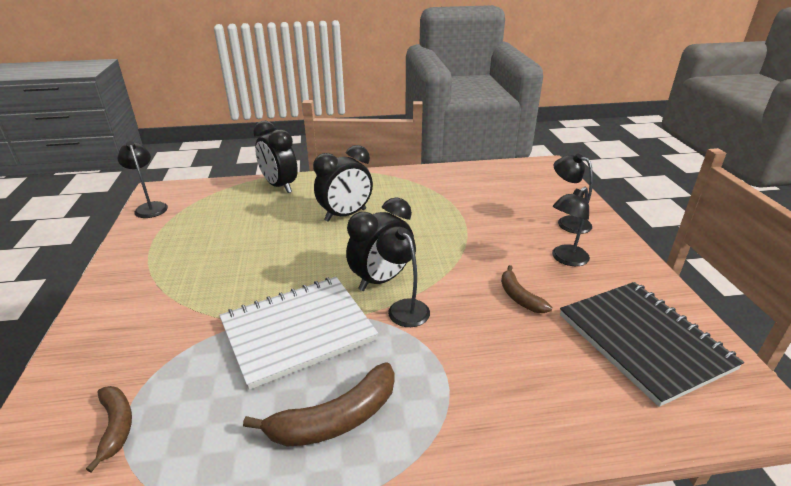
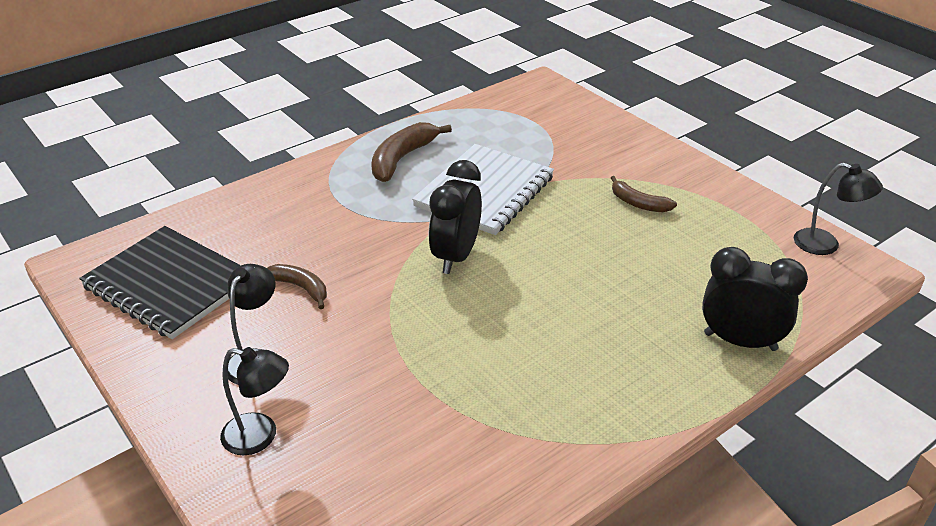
camera: 150 degrees right, 5 degrees up
(116, 426) = (531, 117): brown banana -> brown banana (638, 203)
(345, 215) = (584, 324): black clock -> none
(403, 308) = (412, 238): black lamp -> none

